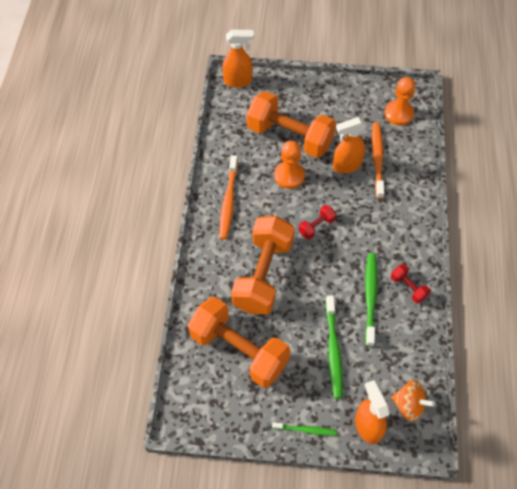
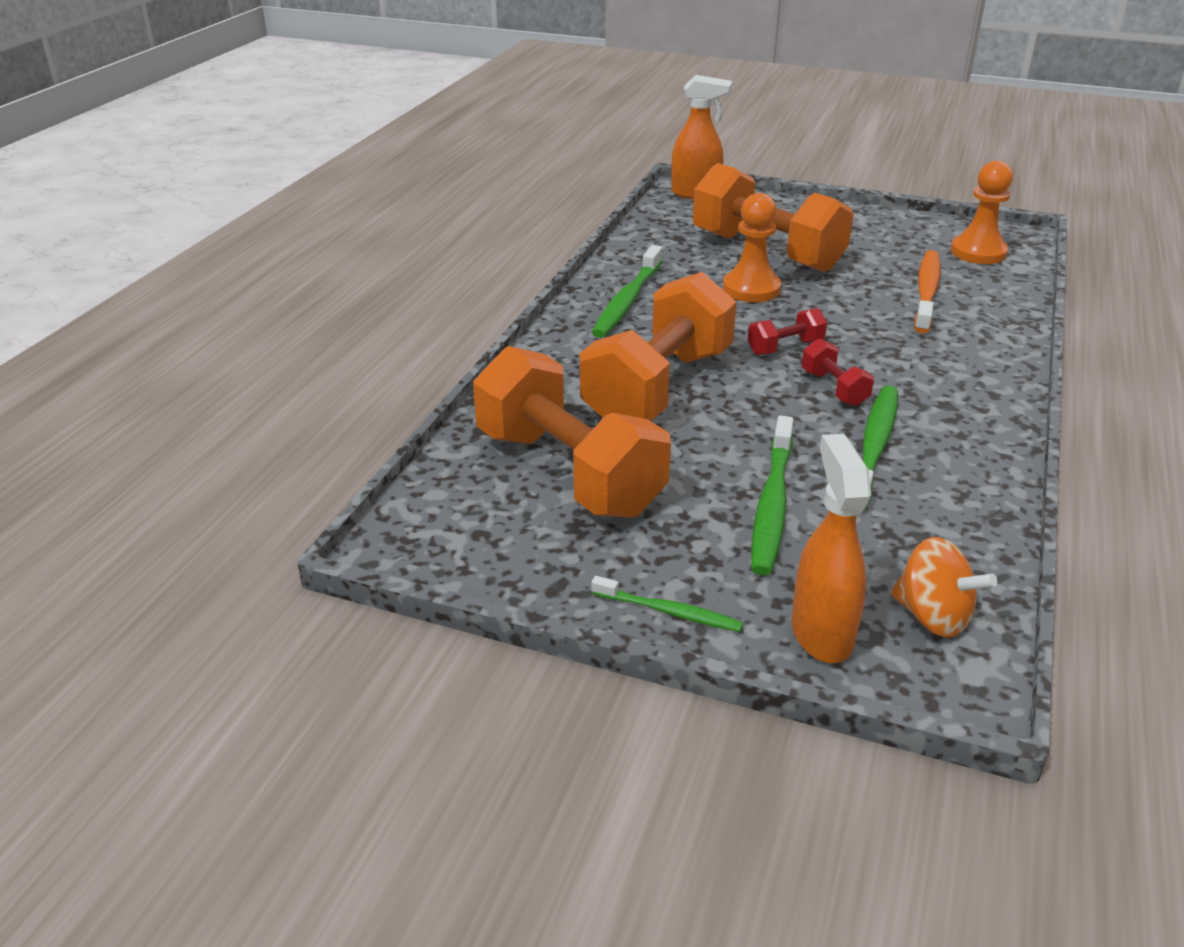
camera: 15 degrees right, 25 degrees down
(228, 201) = (627, 300): orange toothbrush -> green toothbrush
(346, 166) = (864, 291): orange spray bottle -> none
(408, 287) = (962, 446): red dumbbell -> red dumbbell (834, 388)

